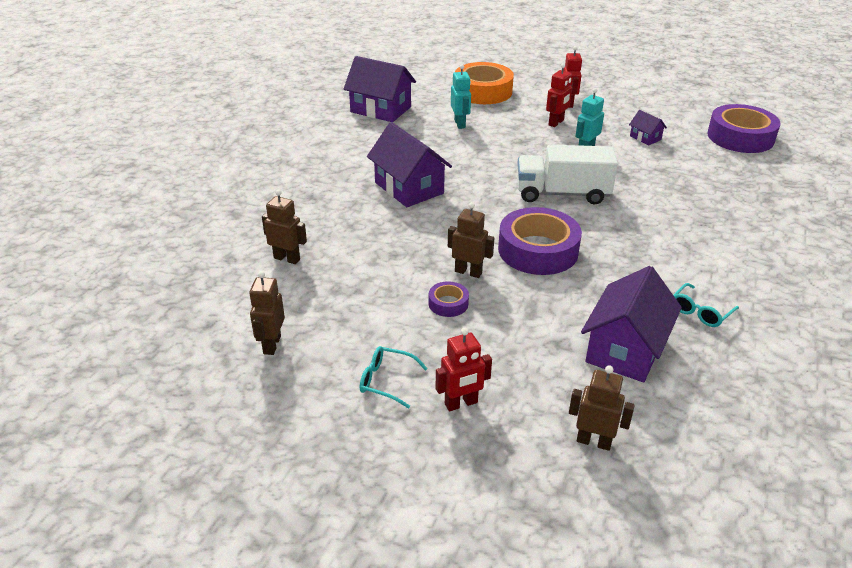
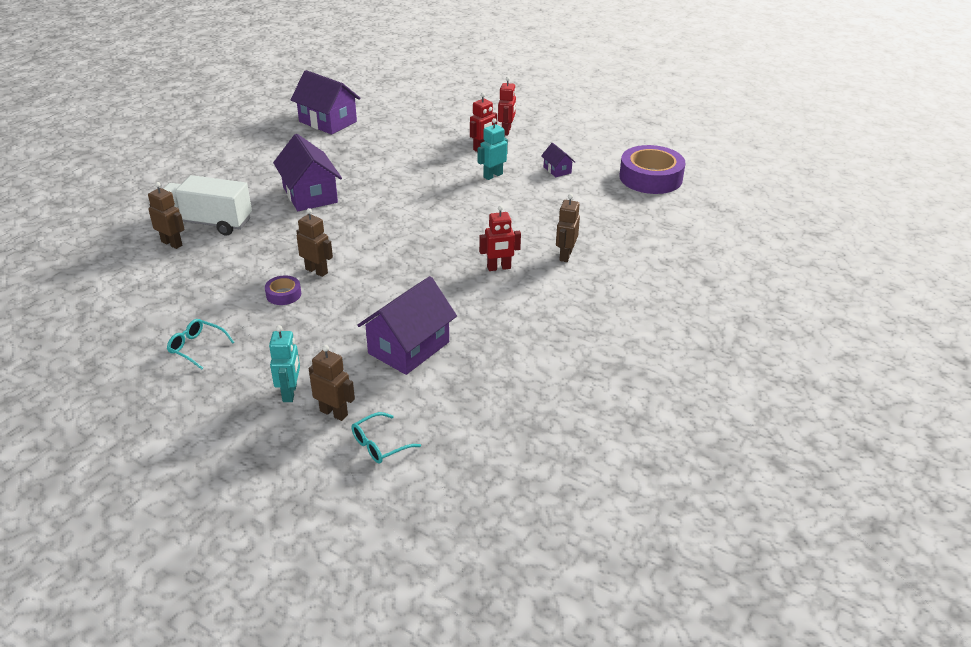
camera: 10 degrees right, 0 degrees up
(271, 345) = (122, 309): brown robot -> brown robot (565, 255)
(460, 124) = (392, 141): turquoise robot -> turquoise robot (290, 393)
(461, 403) = (246, 371): red robot -> red robot (499, 268)
(483, 91) = (433, 112): orange tape -> none
(538, 250) = (388, 259): purple tape -> none
(562, 194) = (443, 213): white truck -> white truck (207, 223)
(700, 312) = (496, 326): turquoise glasses -> turquoise glasses (380, 445)

